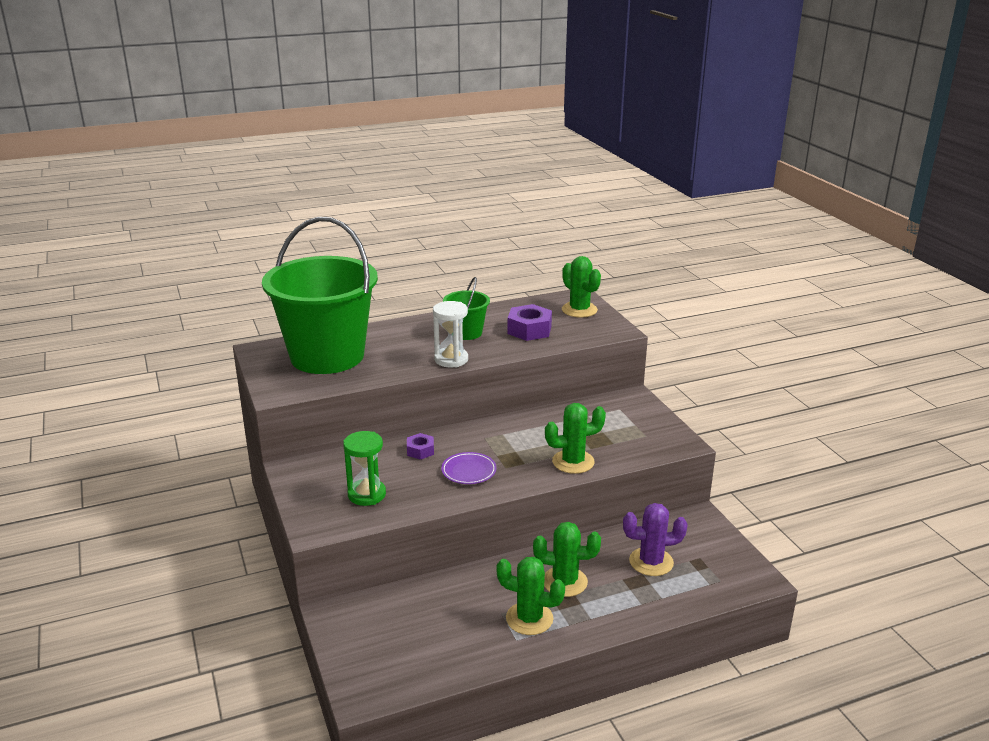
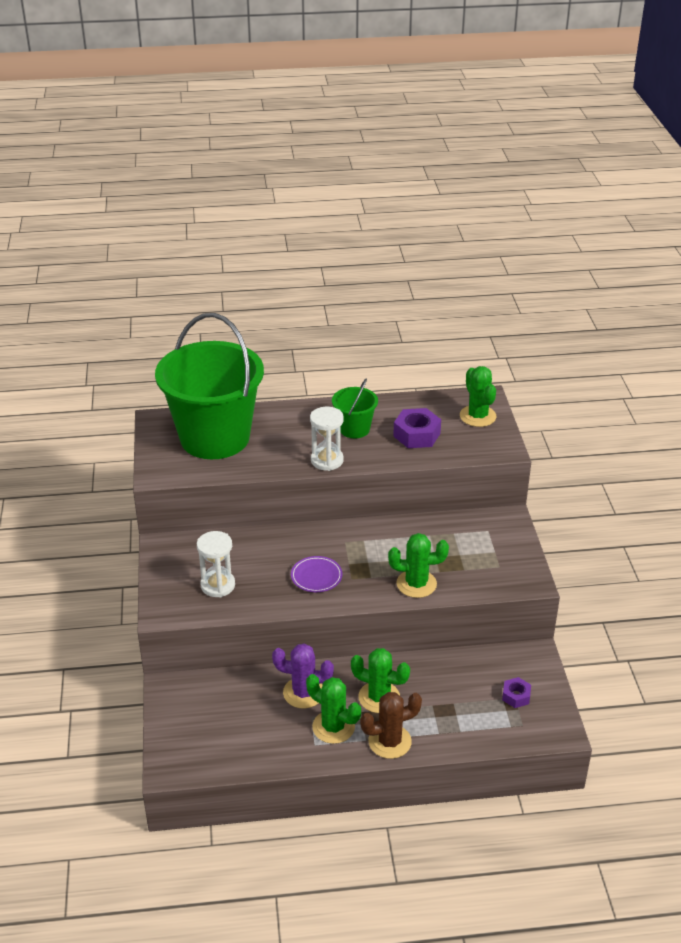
camera: 15 degrees right, 10 degrees up
(367, 494) = (218, 585): green hourglass -> white hourglass
(420, 451) = (281, 546): purple nut -> purple nut (516, 696)
(595, 621) = (389, 741): none -> brown cactus
(651, 562) = (466, 693): purple cactus -> purple cactus (303, 693)

